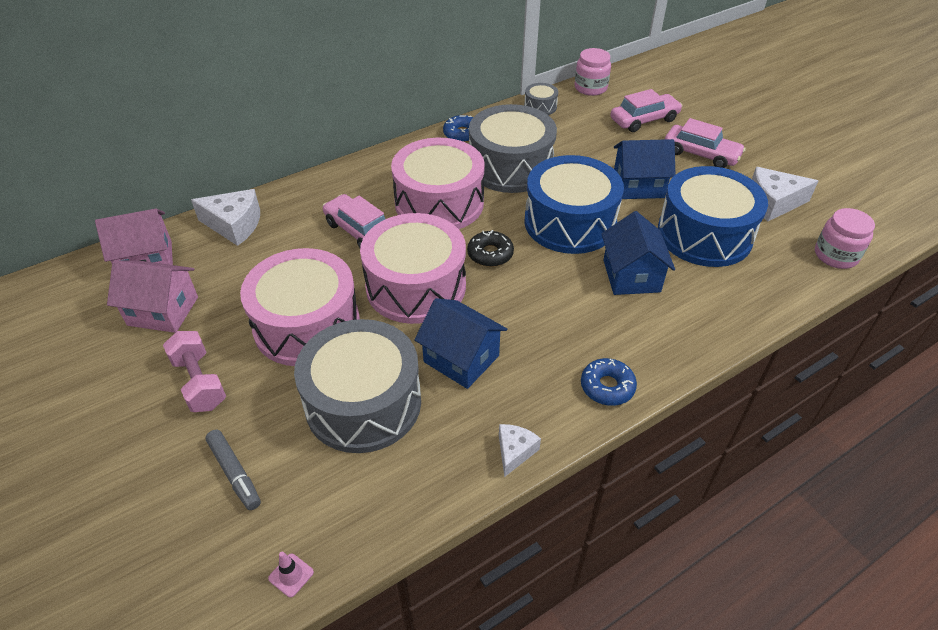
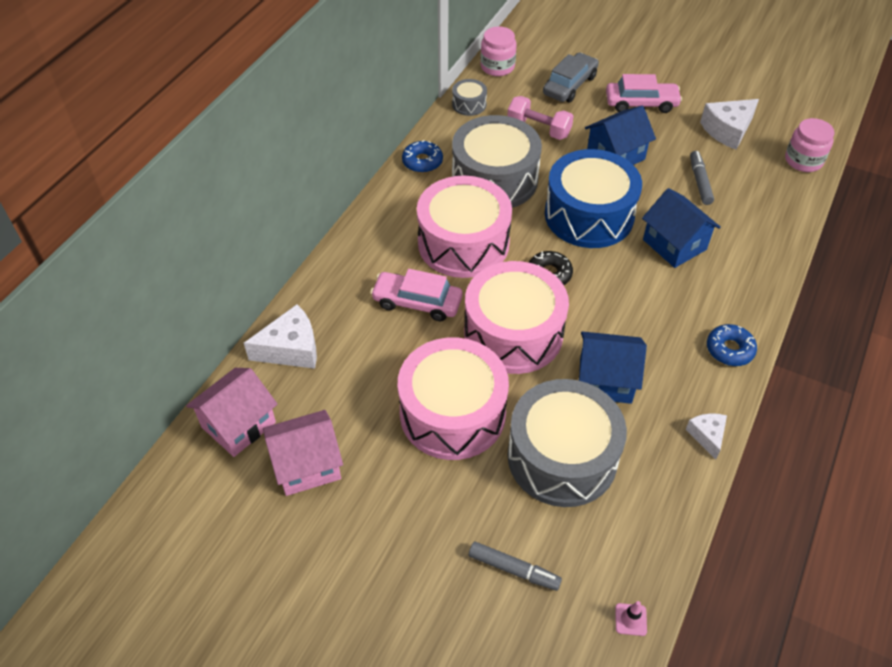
camera: 30 degrees left, 5 degrees up
(200, 382) = (408, 511): pink dumbbell -> pink dumbbell (538, 129)
(644, 120) = (570, 85): pink car -> grey car
(704, 234) = (700, 182): blue drum -> grey marker

